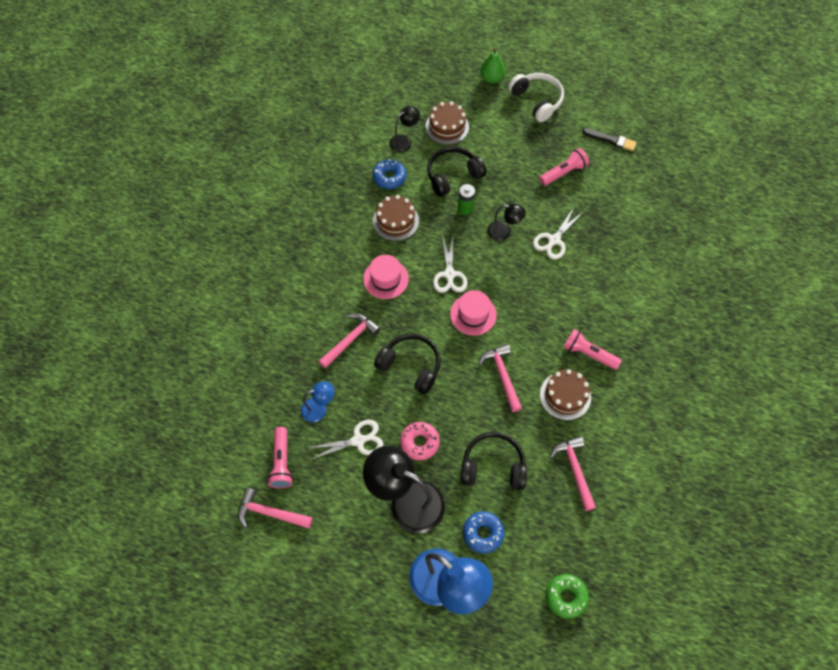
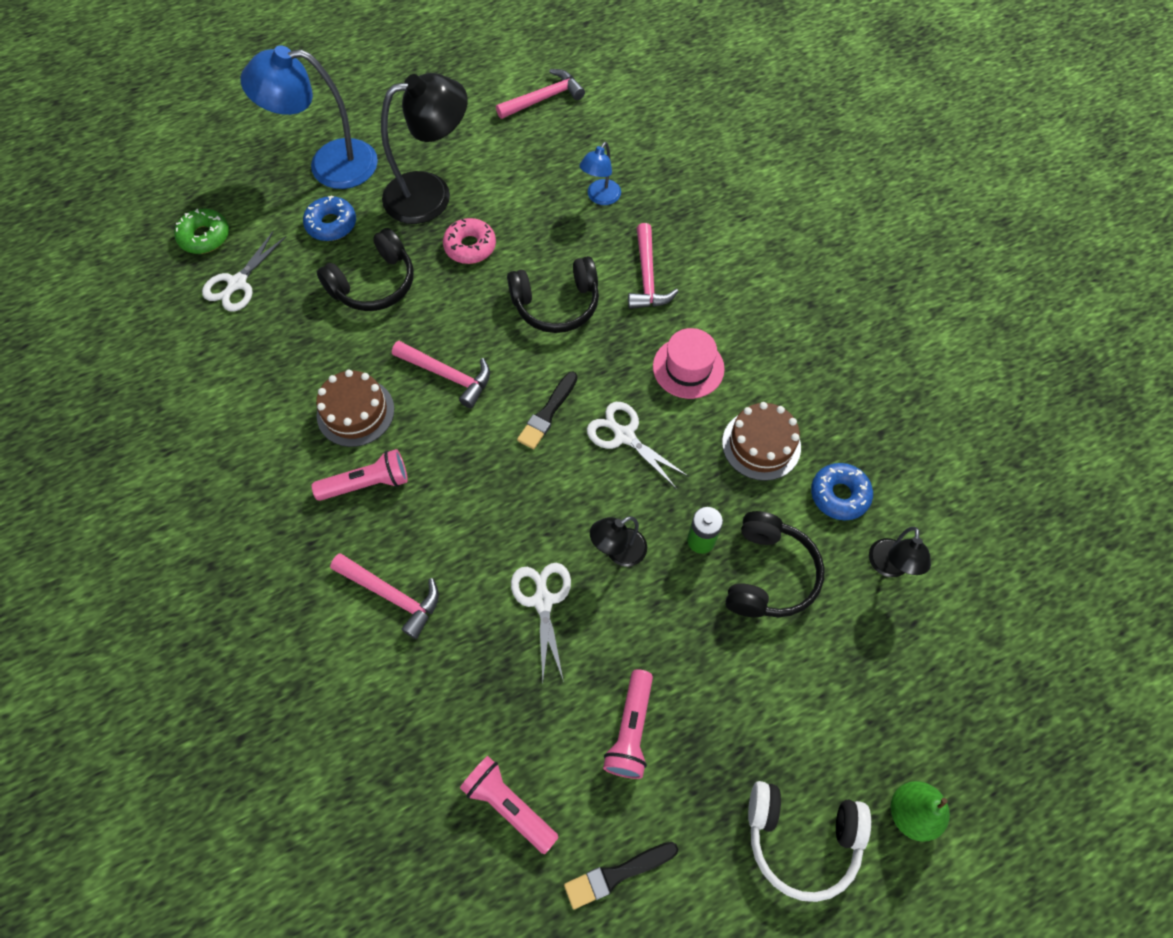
camera: 135 degrees right, 0 degrees up
(281, 462) = (580, 136): pink flashlight -> pink flashlight (509, 805)
(359, 440) = (531, 203): white scissors -> white scissors (237, 284)
(447, 127) = (866, 647): brown cake -> none
(473, 314) = (547, 413): pink hat -> black brush
(575, 470) = (282, 346): pink hammer -> pink hammer (392, 595)

